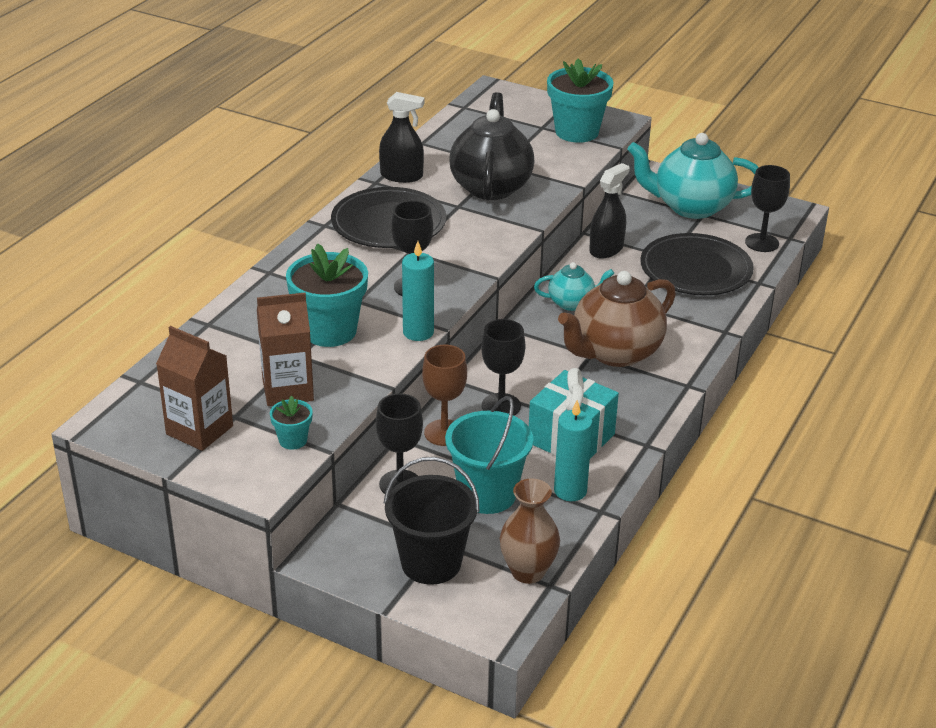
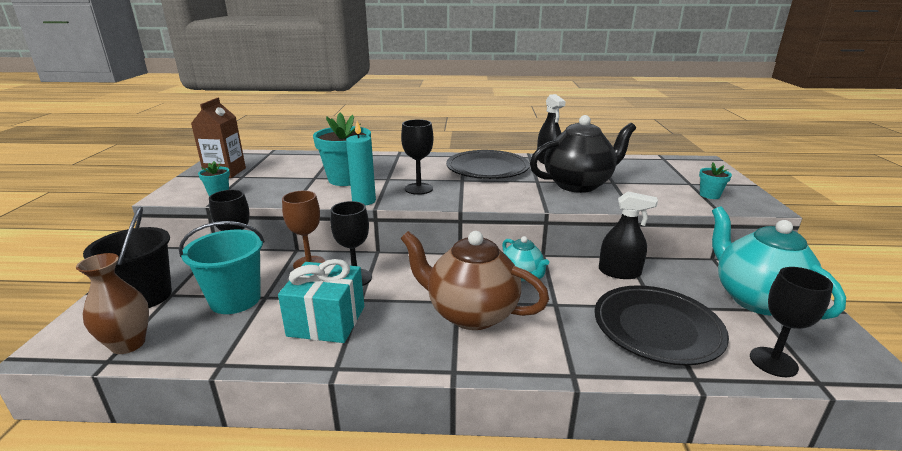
camera: 65 degrees right, 10 degrees down
(288, 390) = (274, 182): brown carton -> none
(570, 491) = (248, 339): turquoise candle -> none
(576, 132) = (709, 195): turquoise flower pot -> turquoise flower pot, size x0.48

